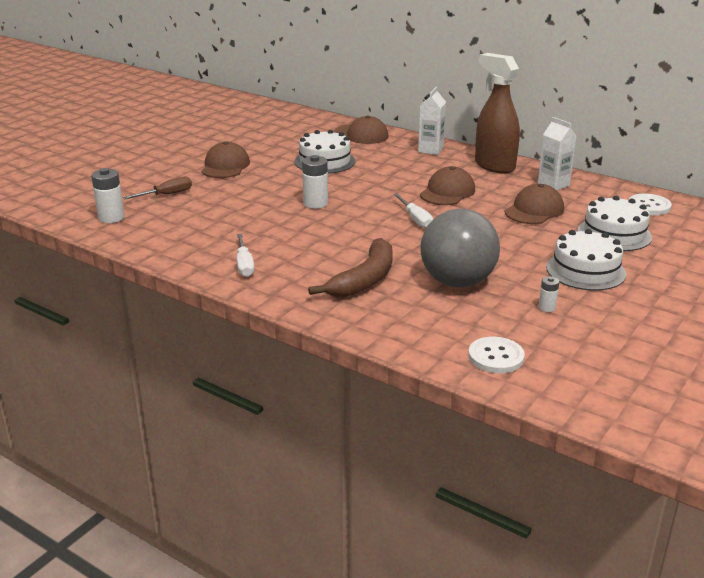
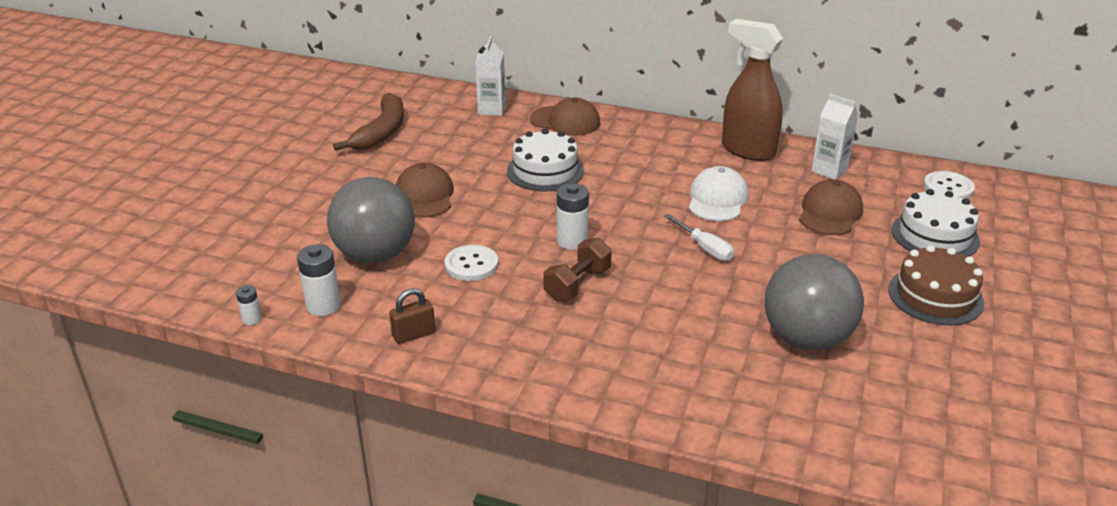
camera: 15 degrees left, 5 degrees up
(162, 241) = (413, 334): none -> brown padlock
(167, 195) = (375, 255): brown screwdriver -> grey ball
(244, 265) = (541, 356): white screwdriver -> none
(301, 228) = (577, 284): none -> brown dumbbell
(365, 279) = (699, 353): brown banana -> brown banana (382, 132)
(430, 150) = (661, 135): white carton -> white carton (491, 109)
(447, 192) = (717, 199): brown cap -> white cap
(496, 357) = (913, 446): white button -> white button (471, 265)
(547, 308) = (925, 360): white battery -> white battery (252, 319)
(585, 270) = (935, 296): white cake -> brown cake

